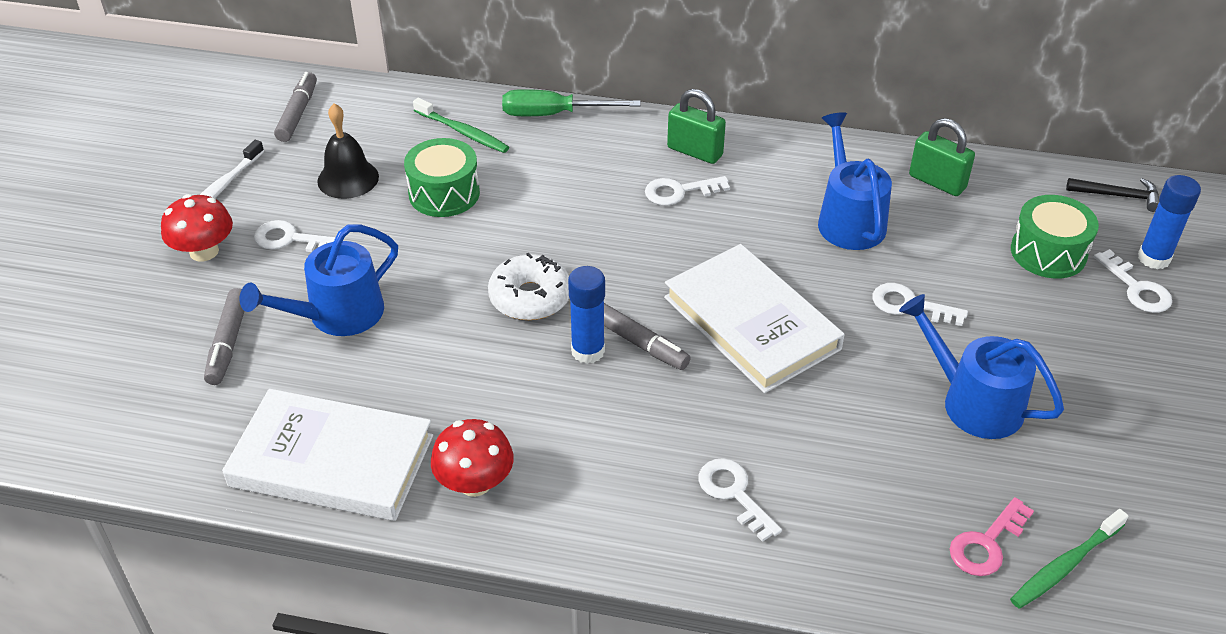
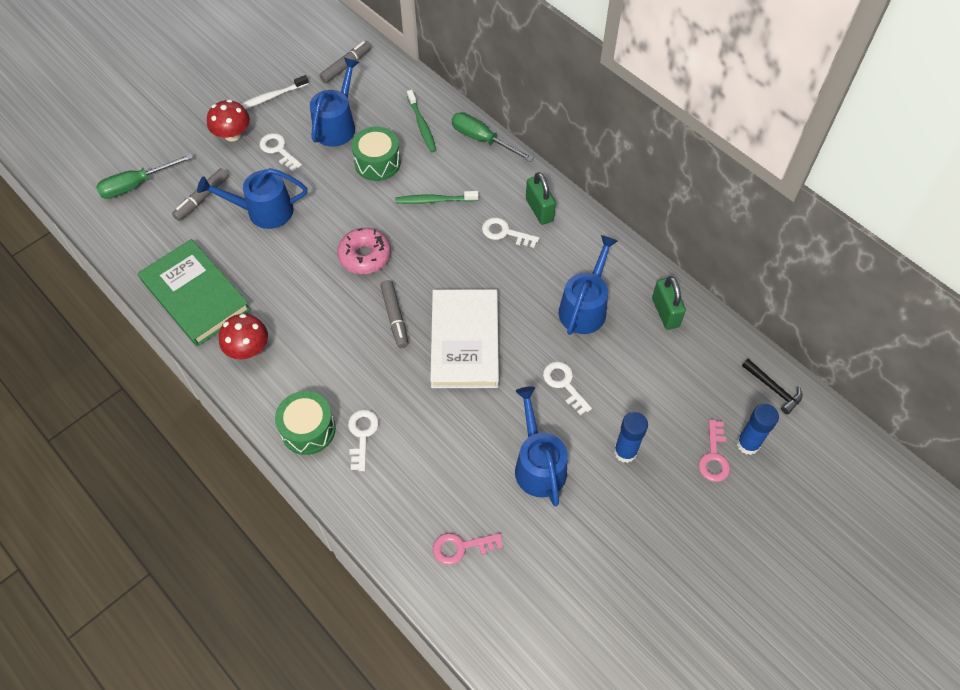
camera: 35 degrees right, 15 degrees up
(104, 375) = (136, 185): none -> green screwdriver
(332, 460) = (196, 295): white book -> green book
(348, 178) = (337, 125): black bell -> blue watering can
(530, 297) = (365, 256): white donut -> pink donut
(588, 351) = (365, 306): blue glue stick -> blue glue stick (625, 452)
(1048, 252) = (684, 400): green drum -> green drum (308, 429)
(1065, 565) = (490, 587): green toothbrush -> green toothbrush (435, 200)
(1136, 288) = (714, 456): white key -> pink key

